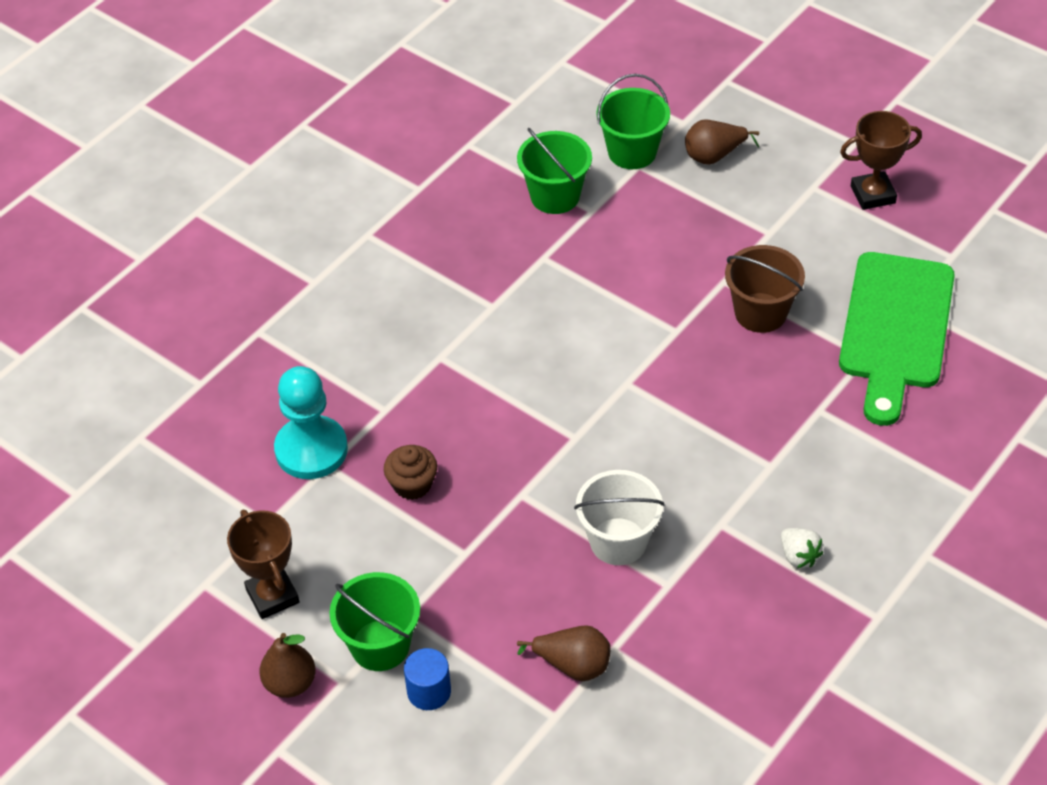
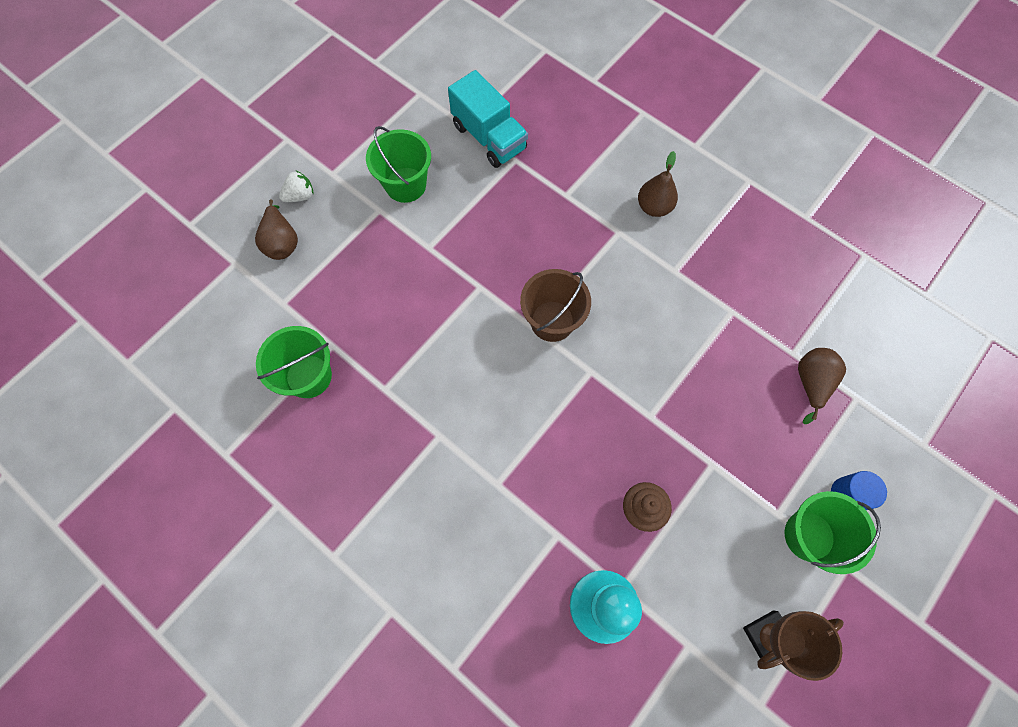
camera: 90 degrees left, 20 degrees up
(290, 683) = (855, 615): brown pear -> brown pear (654, 207)
(618, 541) = (694, 344): white bucket -> none
(632, 152) = (264, 307): green bucket -> green bucket (405, 185)
(760, 313) = (465, 224): brown bucket -> brown bucket (552, 321)
(798, 556) = (701, 222): white strawberry -> white strawberry (300, 196)
(872, 194) = (347, 134): brown trophy -> none
(895, 329) = (489, 137): green cutting board -> turquoise truck

